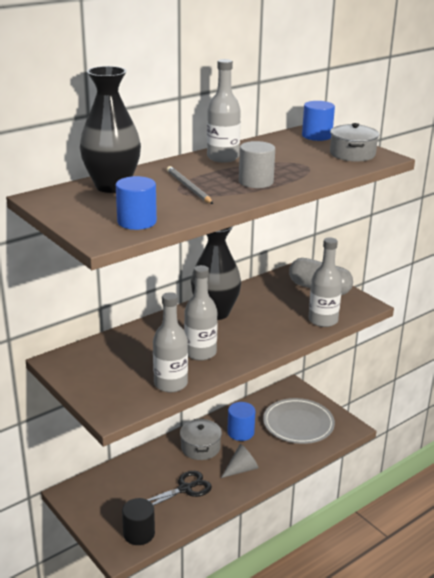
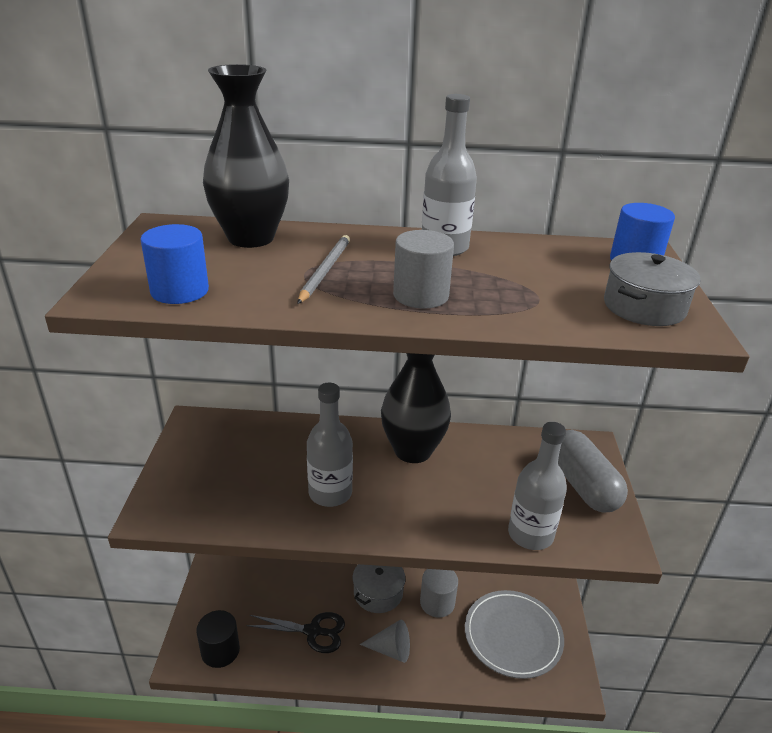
camera: 40 degrees right, 5 degrees up
(170, 384) = (249, 514): grey bottle -> none
(240, 432) = (437, 603): blue cylinder -> grey cylinder

